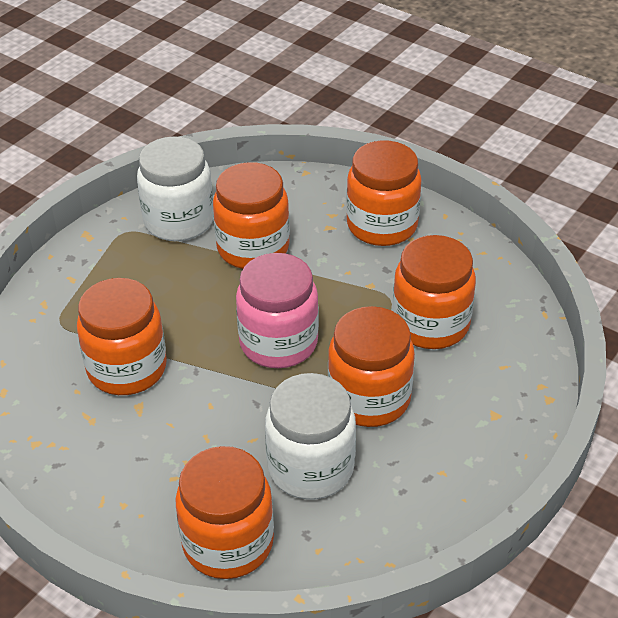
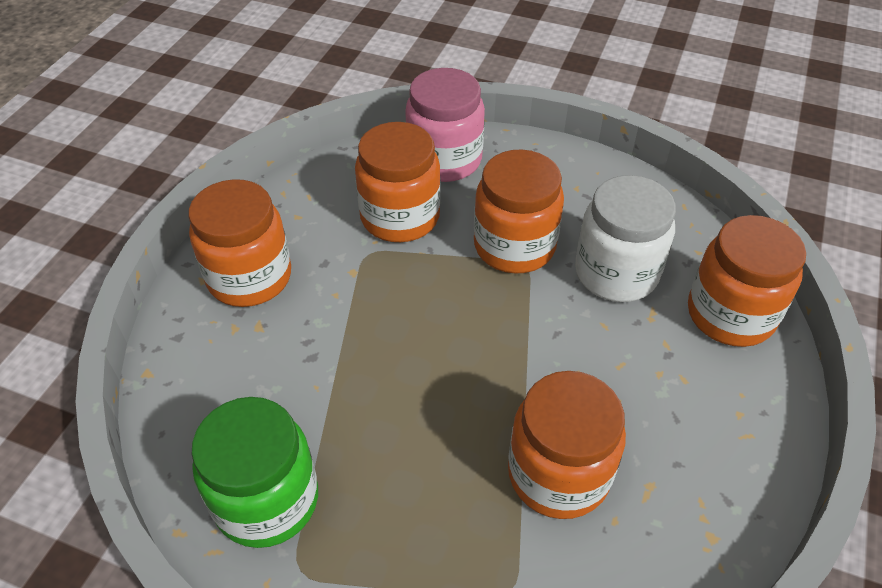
camera: 105 degrees left, 5 degrees up
(179, 221) = (267, 500): white jar -> green jar
(253, 248) = (311, 395): orange jar -> none
(278, 342) = (465, 333): pink jar -> pink jar (444, 160)

